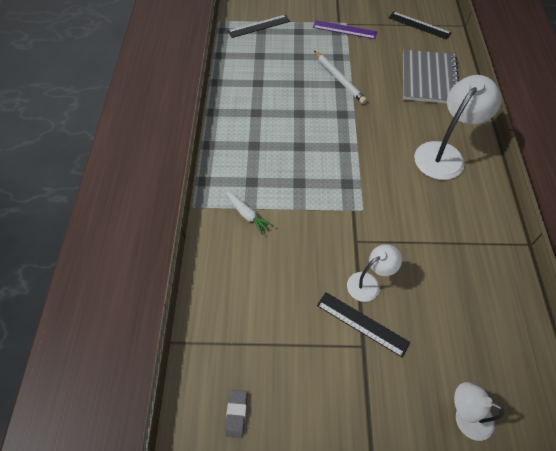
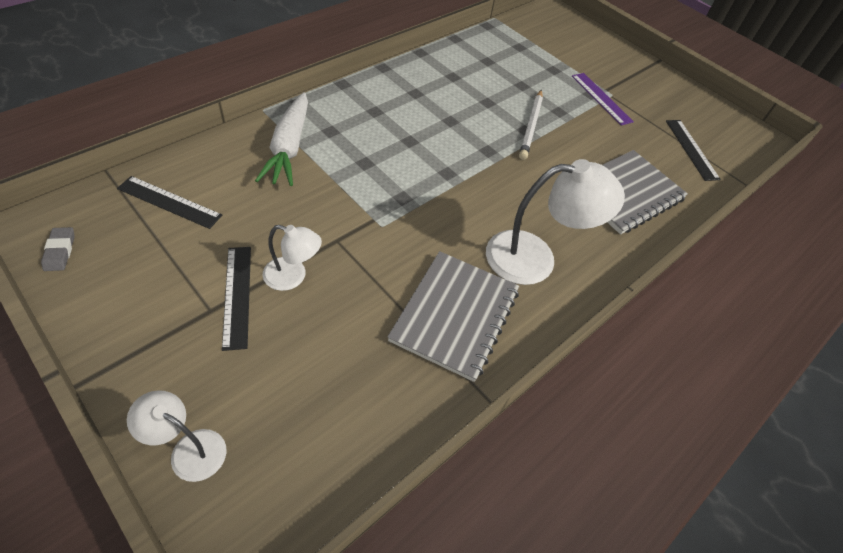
camera: 40 degrees right, 5 degrees down
(236, 414) = (60, 251): grey eraser -> grey eraser turned 60 degrees counterclockwise
(247, 215) = (289, 147): white carrot -> white carrot, size x1.87
(259, 26) = (523, 43): black ruler -> black ruler (169, 202)
(459, 220) = (455, 315): none -> grey notebook
(465, 416) = (189, 449): white lamp -> white lamp turned 45 degrees counterclockwise

